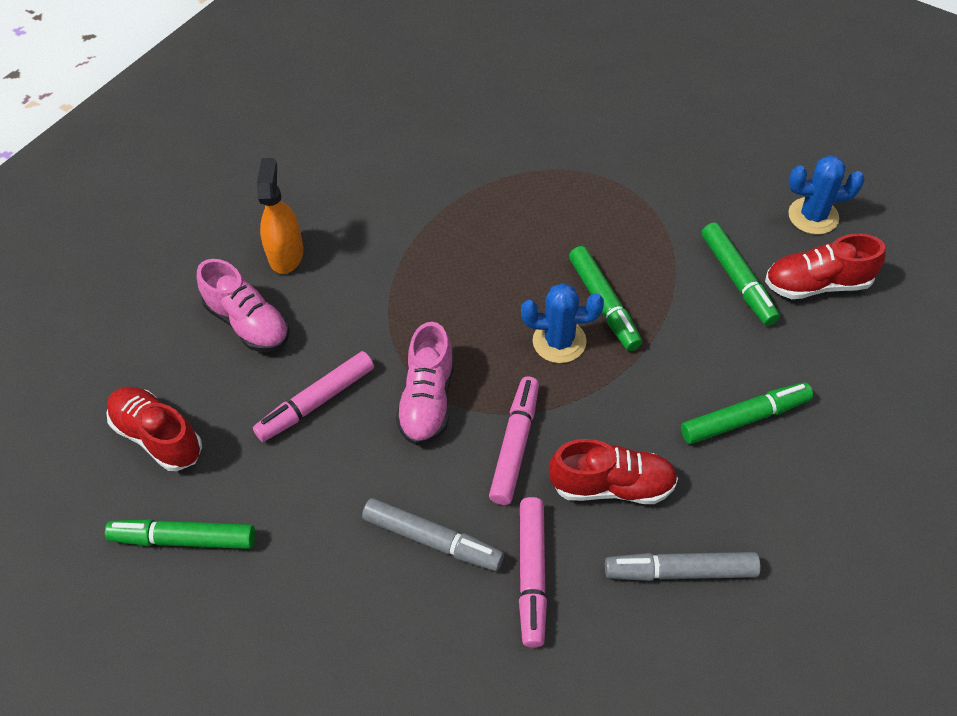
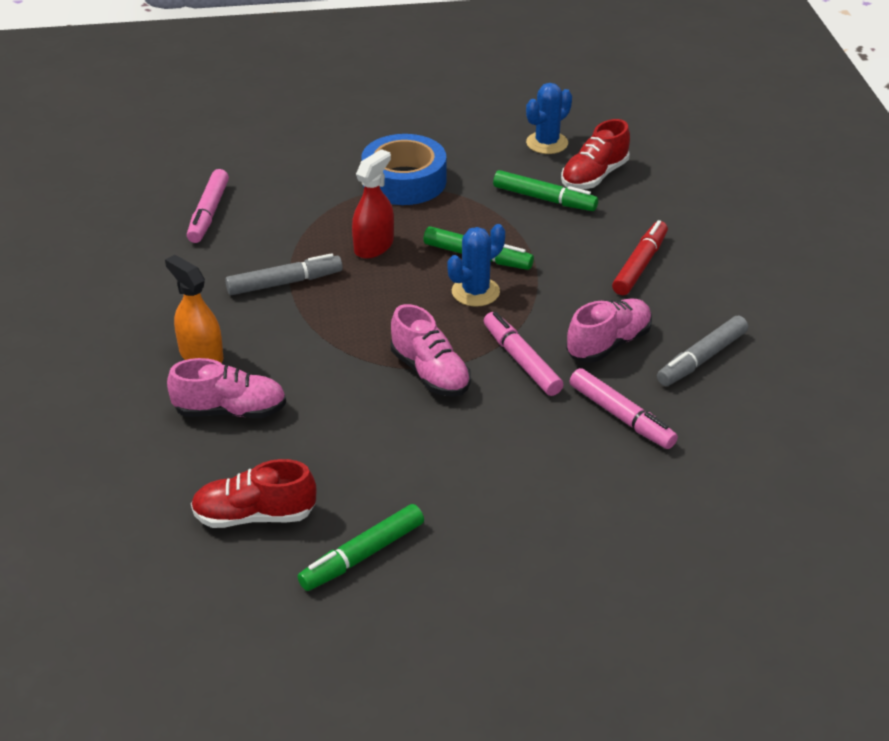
camera: 45 degrees left, 15 degrees down
(316, 402) = (350, 422): pink marker -> pink marker (208, 213)
(432, 540) = (536, 441): grey marker -> grey marker (285, 283)
(529, 233) = (374, 246): none -> red spray bottle
(612, 486) = (608, 344): red shoe -> pink shoe
(631, 179) = (404, 181): none -> blue tape
(744, 418) = (640, 265): green marker -> red marker

